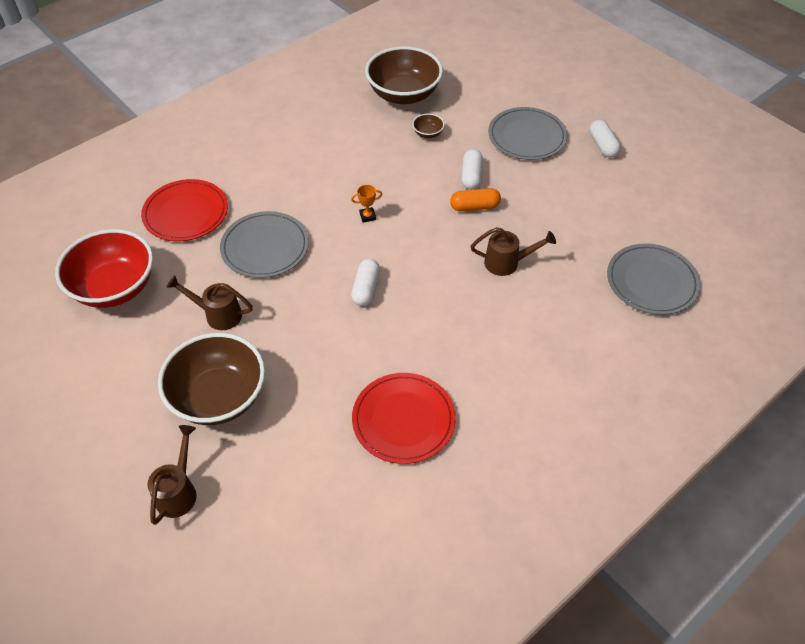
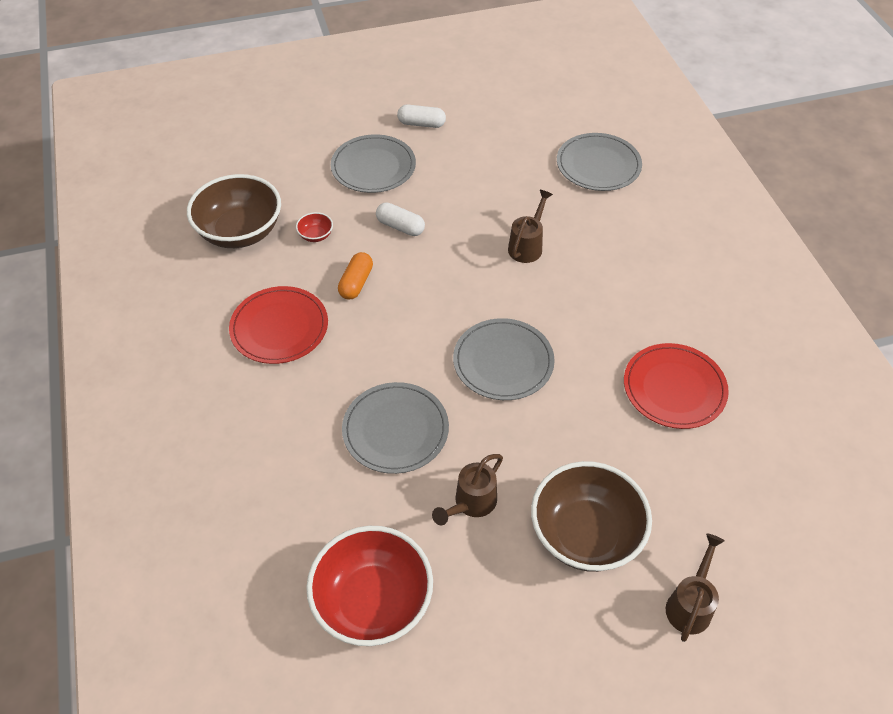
camera: 65 degrees left, 0 degrees up
(178, 491) = (690, 604): brown watering can -> brown watering can turned 75 degrees clockwise
(186, 213) = (292, 493): red plate -> red plate (279, 327)
(366, 289) = (503, 362): white capsule -> grey plate
(367, 216) = (404, 326): orange trophy -> none
(428, 133) = (316, 235): brown bowl -> red bowl
(474, 207) = (443, 240): orange capsule -> orange capsule (356, 283)

